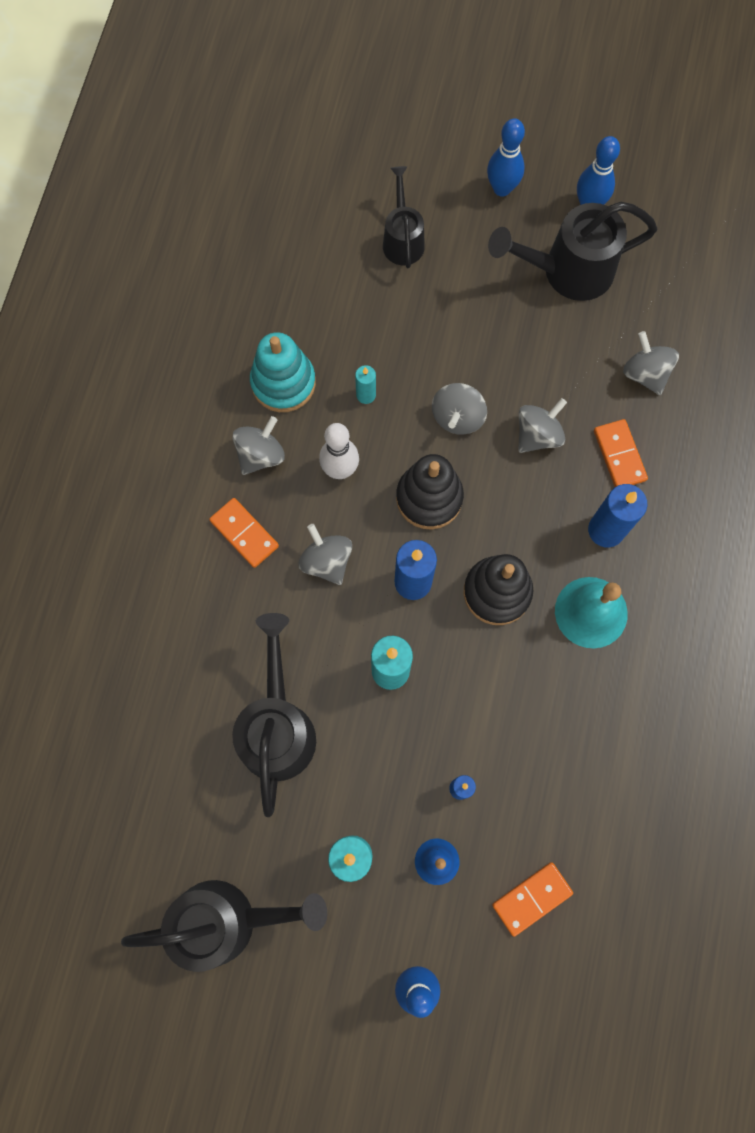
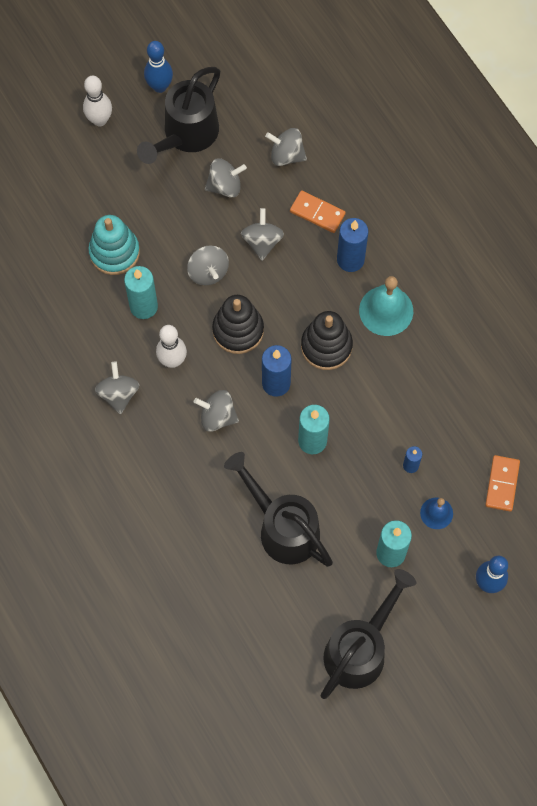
camera: 45 degrees left, 5 degrees down
(244, 533) = (155, 445): orange domino -> none
(283, 383) = (89, 343): turquoise stacking toy -> turquoise stacking toy (114, 252)
(366, 395) = (143, 306): turquoise candle -> turquoise candle, size x1.81
(402, 239) = (72, 199): black watering can -> none
(502, 188) = (100, 120): blue bowling pin -> white bowling pin
(556, 351) = (225, 186): none -> grey spinning top

